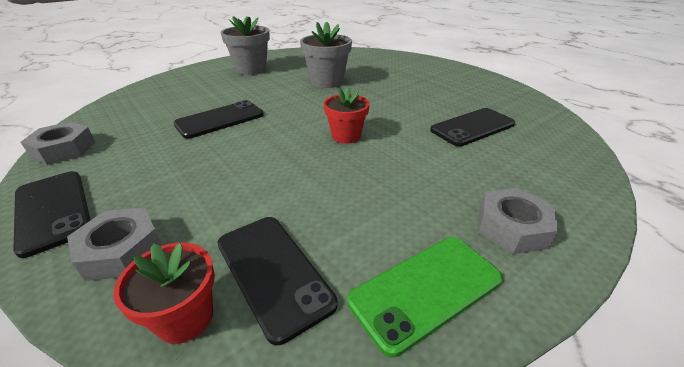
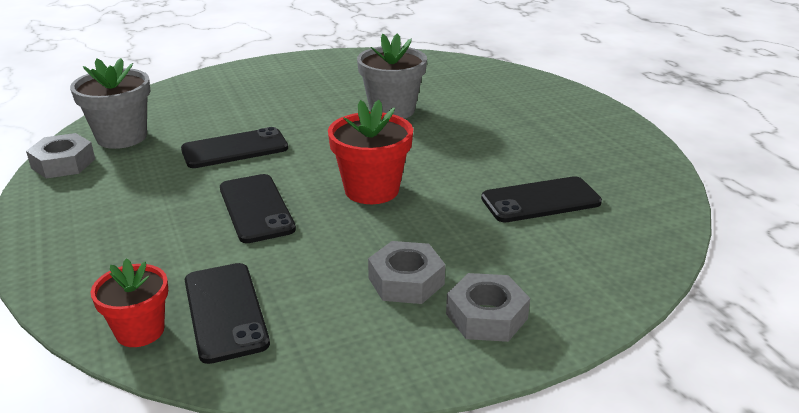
camera: 15 degrees right, 5 degrees down
(53, 210) = (47, 225): black phone -> black phone (256, 208)
(122, 250) = (101, 271): grey nut -> grey nut (406, 281)
(251, 69) = (301, 80): grey flower pot -> grey flower pot (122, 137)
(346, 136) = (371, 190): red flower pot -> red flower pot, size x1.51
(426, 290) = (355, 351): green phone -> none

